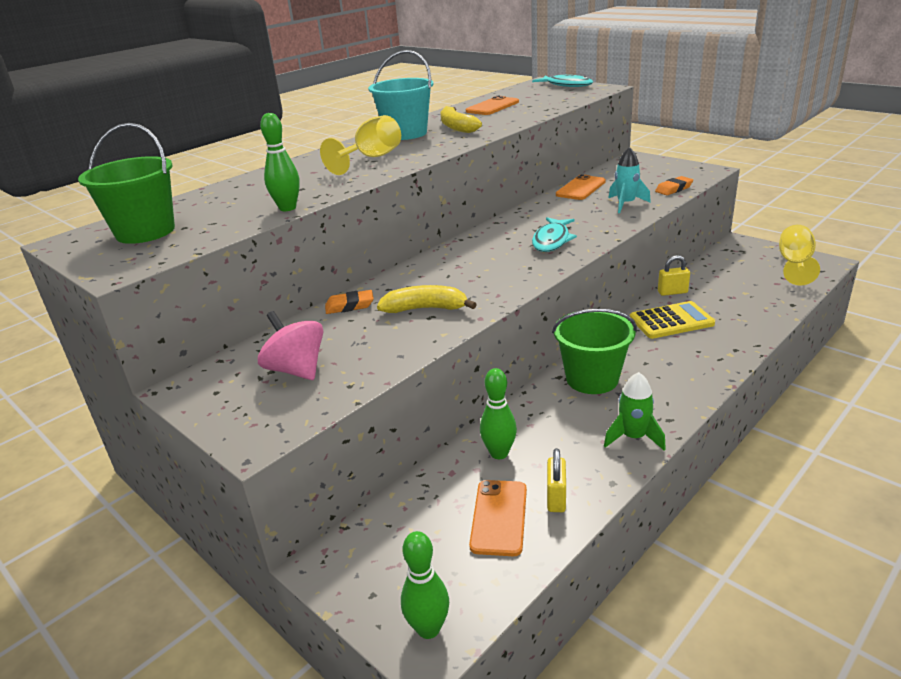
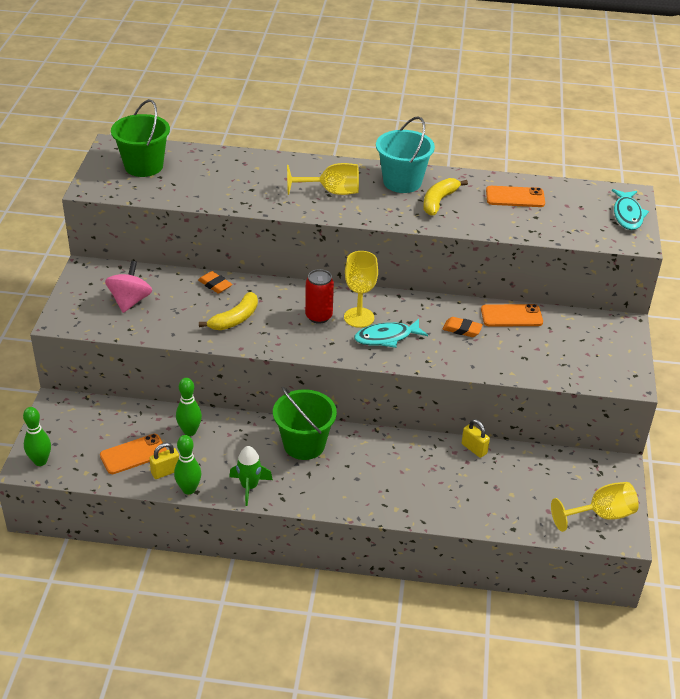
camera: 50 degrees right, 10 degrees up
(287, 208) = (214, 201): green bowling pin -> green bowling pin (189, 489)
(425, 309) = (235, 319): yellow banana -> yellow banana turned 75 degrees clockwise
(480, 263) = (318, 316): none -> red can
(506, 245) = (359, 317): none -> yellow goblet
(626, 204) = (495, 354): turquoise rocket -> none
(671, 321) = (422, 462): yellow calculator -> none
(673, 189) = (558, 372): orange eraser -> orange eraser (462, 329)

